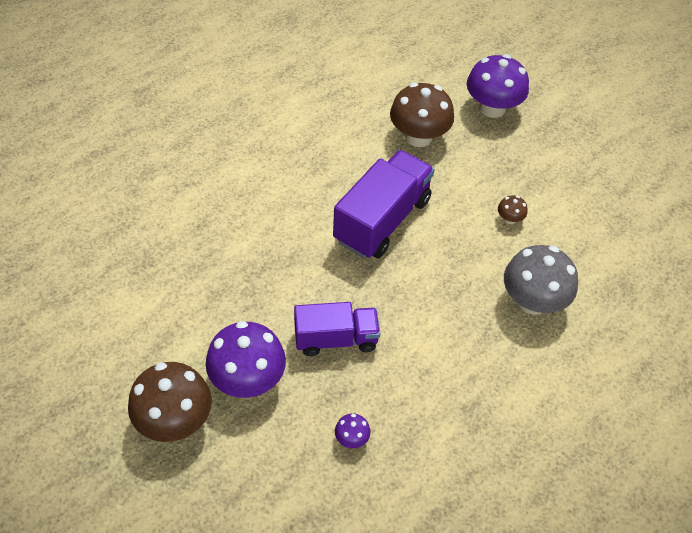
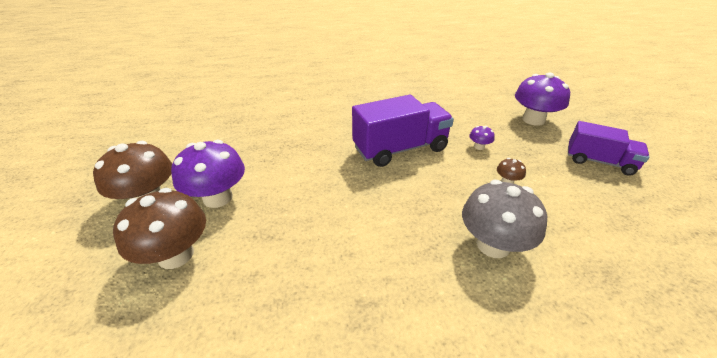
camera: 35 degrees right, 15 degrees down
(336, 339) = (301, 200): purple truck -> purple truck (599, 162)
(351, 438) = (241, 273): purple mushroom -> purple mushroom (479, 147)
(418, 136) = (464, 118): brown mushroom -> brown mushroom (176, 255)

